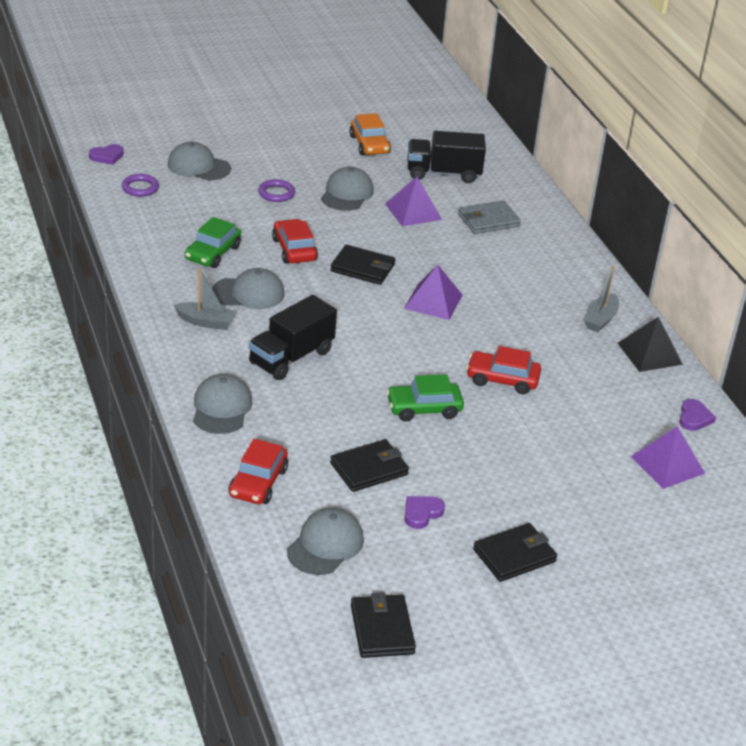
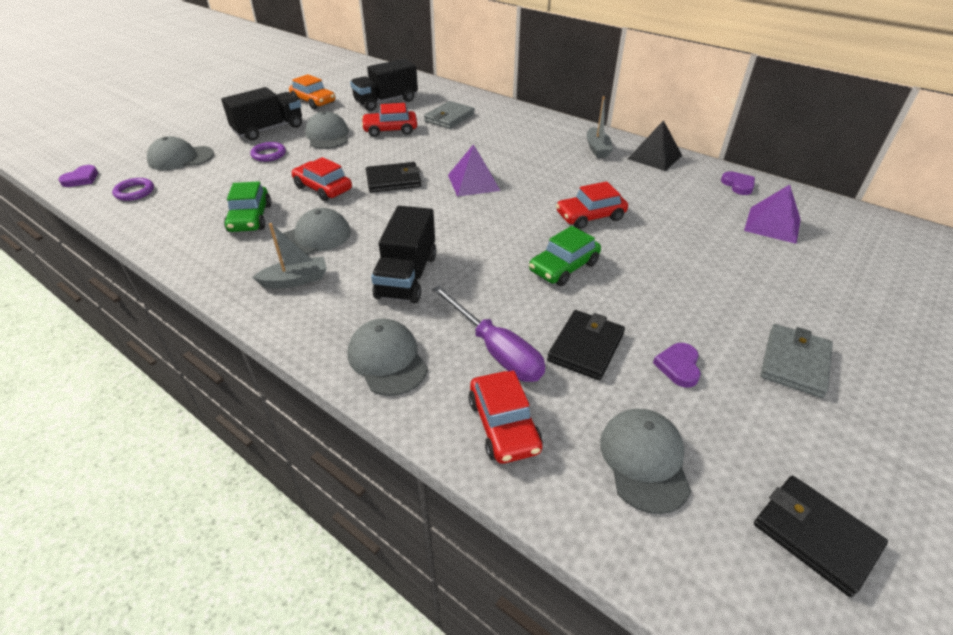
camera: 30 degrees left, 5 degrees up
(298, 164) = (269, 129): none -> black truck
(302, 439) = (496, 350): none -> purple screwdriver
(413, 211) = (390, 130): purple pyramid -> red car
(514, 555) = (794, 363): black wallet -> grey wallet

